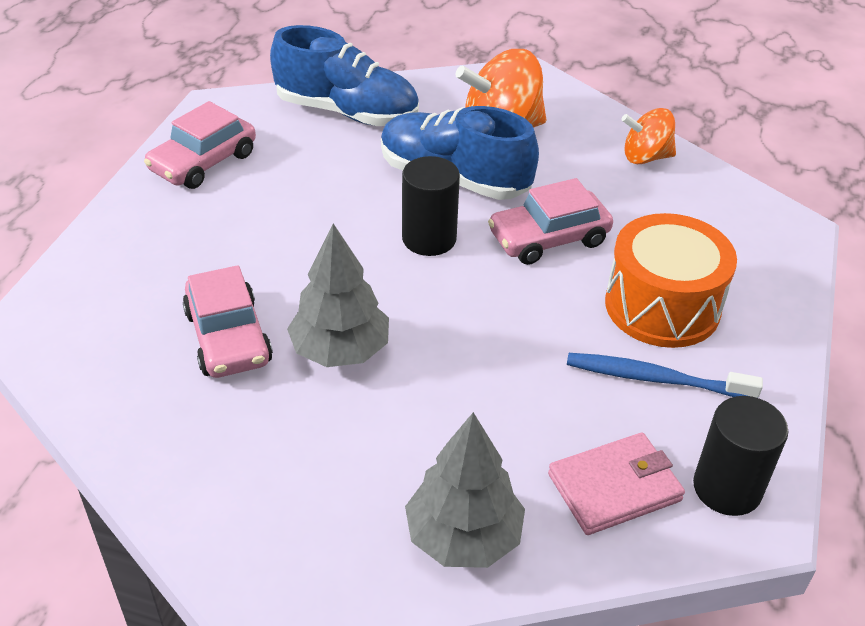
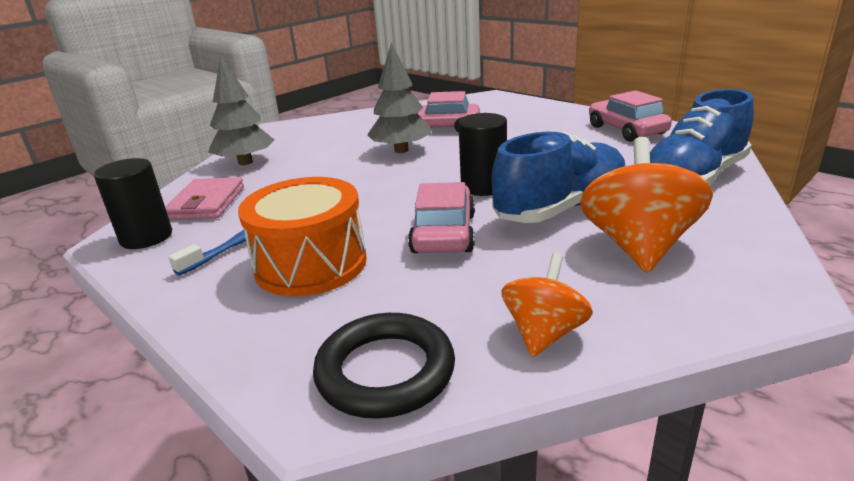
camera: 120 degrees right, 15 degrees down
(739, 211) = (385, 371): none -> black ring

